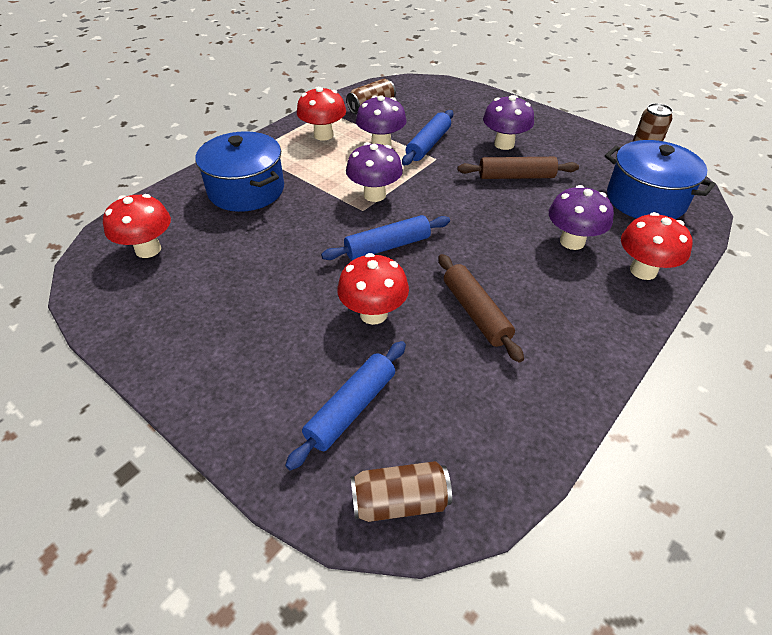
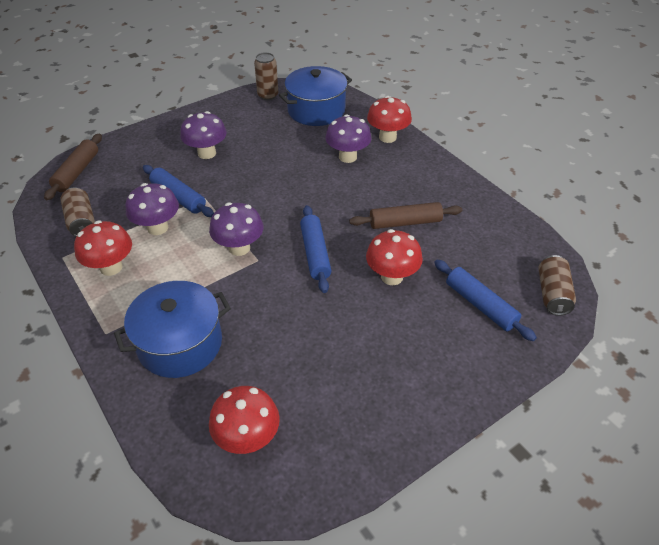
camera: 75 degrees left, 0 degrees up
(516, 177) = (257, 160): brown rolling pin -> brown rolling pin (77, 172)

